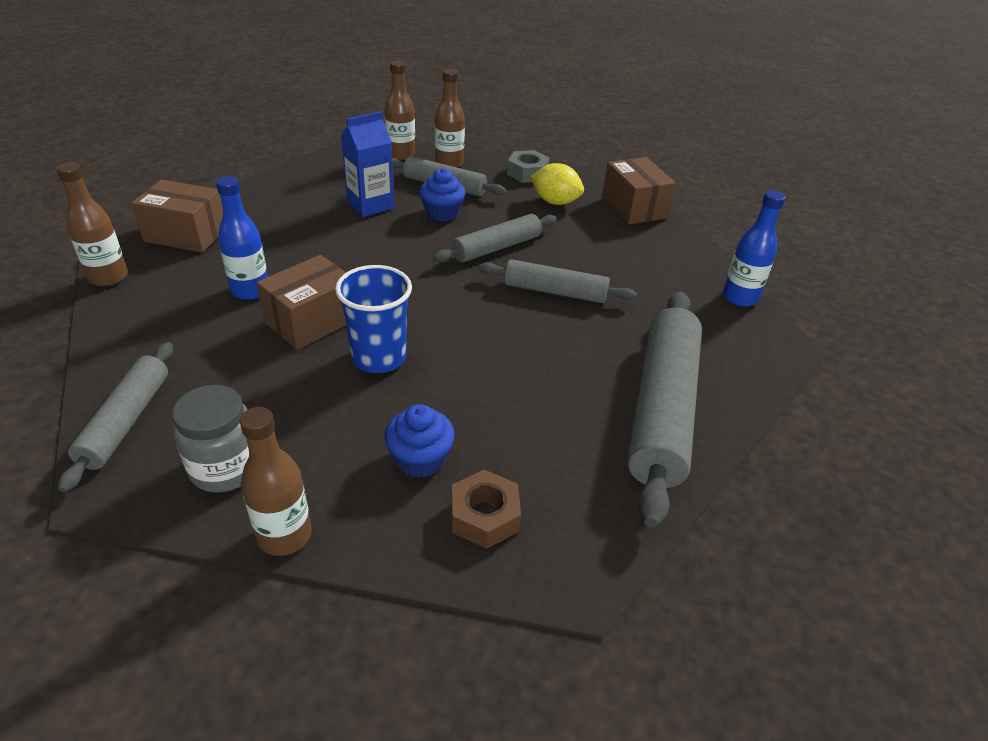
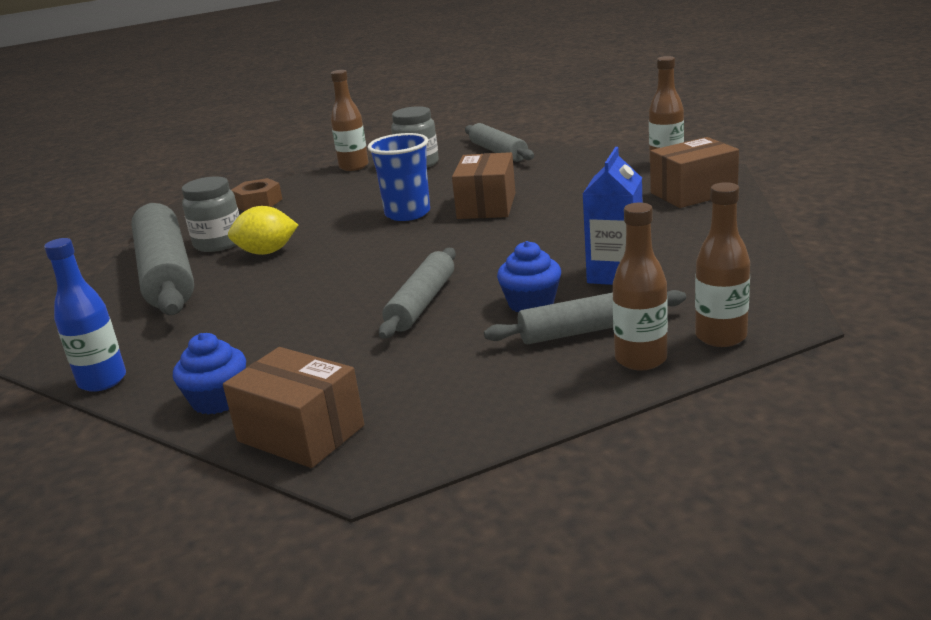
camera: 150 degrees right, 15 degrees down
(250, 290) = (563, 197): blue bottle -> none
(420, 459) = (318, 200): blue cupcake -> blue cupcake (218, 400)
(527, 173) = (517, 405): grey nut -> none
(555, 202) = (421, 382): yellow lemon -> yellow lemon (267, 252)
(555, 292) = (318, 298): grey rolling pin -> none
(586, 435) = (219, 243): none -> grey jar

